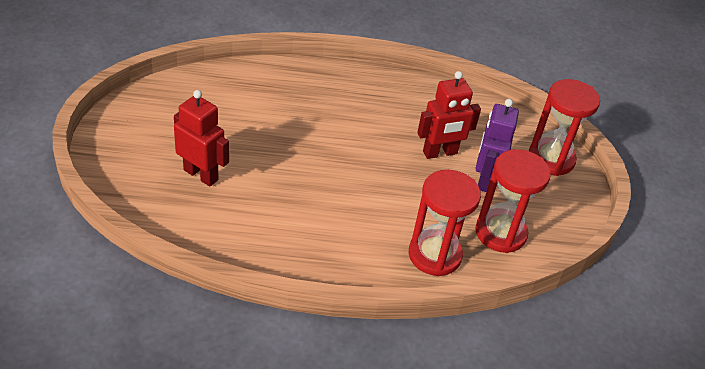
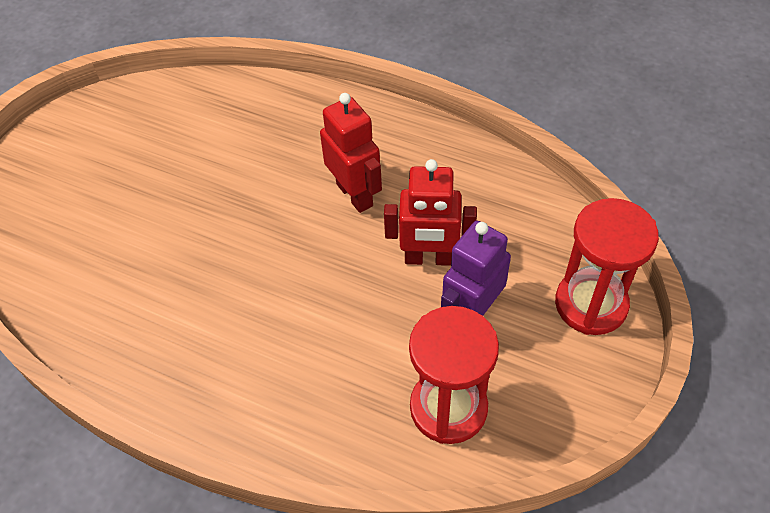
camera: 30 degrees right, 10 degrees up
(201, 175) = (107, 224): red robot -> red robot (355, 195)
(434, 255) = (335, 418): red hourglass -> none

